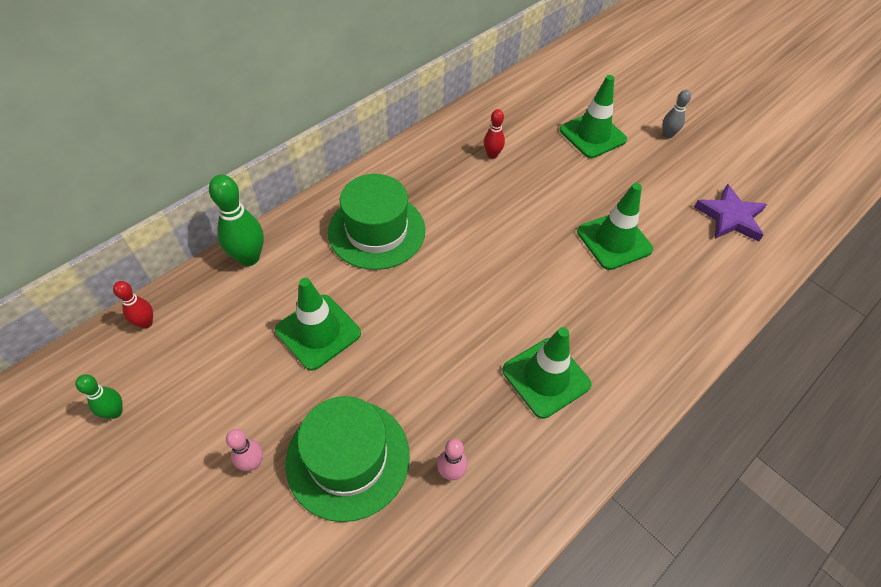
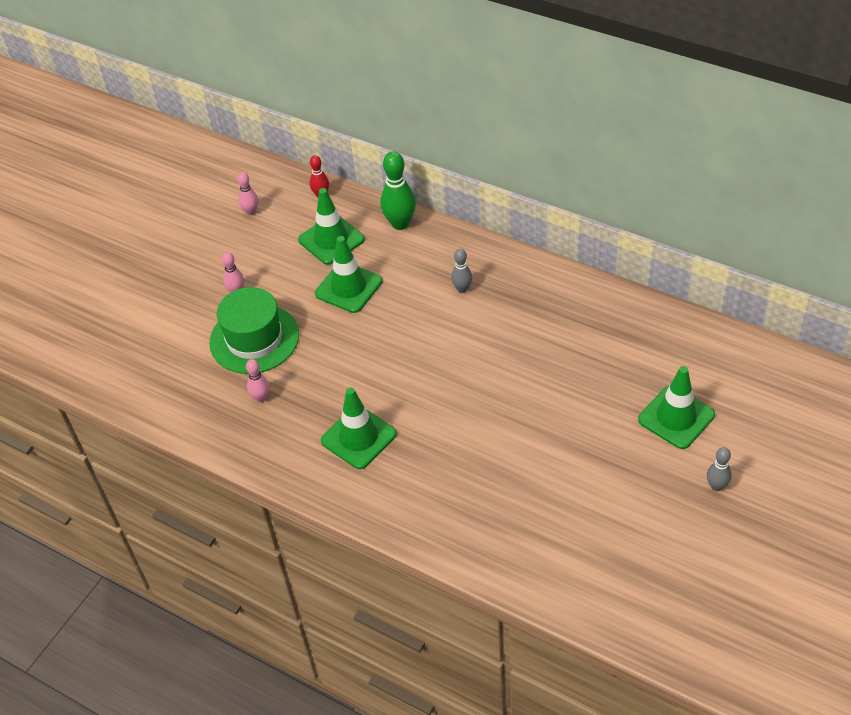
camera: 80 degrees right, 5 degrees down
(115, 412) = (251, 212): green bowling pin -> pink bowling pin
(376, 231) = (462, 289): green hat -> grey bowling pin
(492, 155) = (599, 342): red bowling pin -> none
(614, 240) = (530, 460): green traffic cone -> green traffic cone (331, 240)
(730, 217) = (611, 558): purple star -> none

